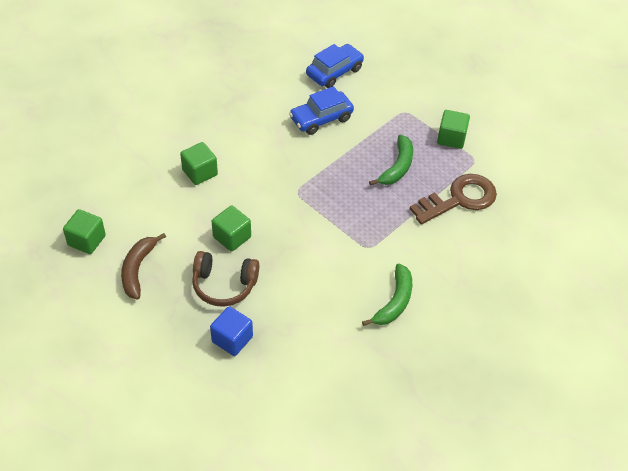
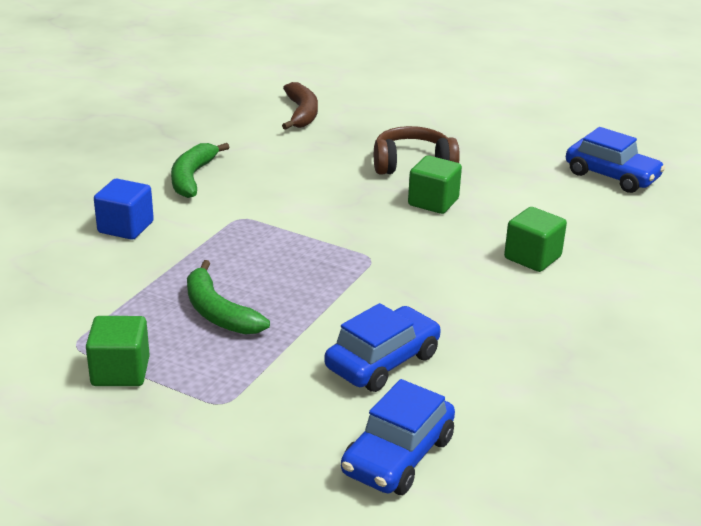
camera: 165 degrees right, 20 degrees down
(86, 240) = (611, 176): green cube -> blue car
(138, 269) = (525, 163): brown banana -> brown banana (301, 114)
(232, 339) = (375, 132): blue cube -> blue cube (126, 227)
(397, 167) = (218, 312): green banana -> green banana turned 45 degrees counterclockwise
(459, 199) = (105, 286): brown key -> none

